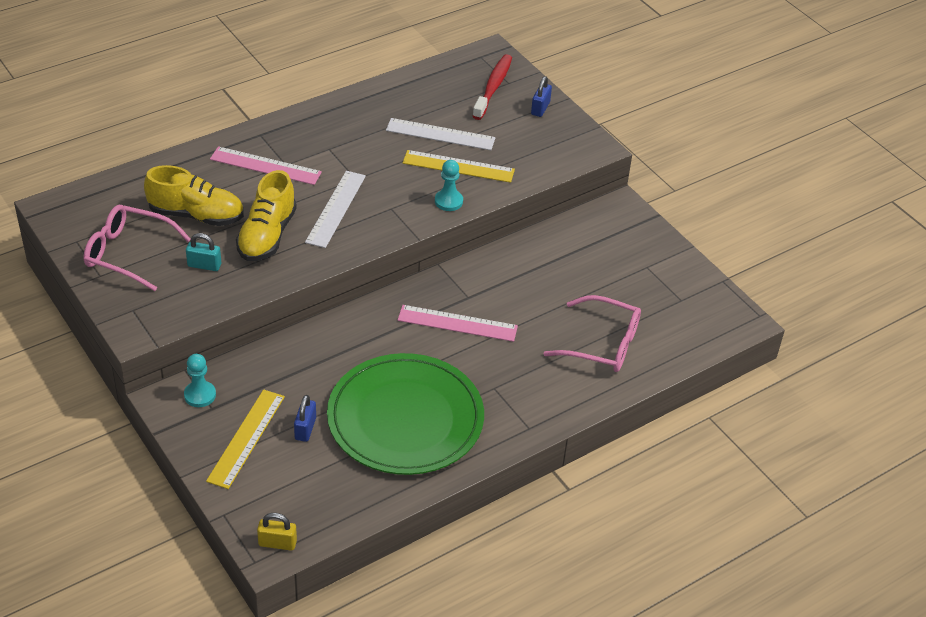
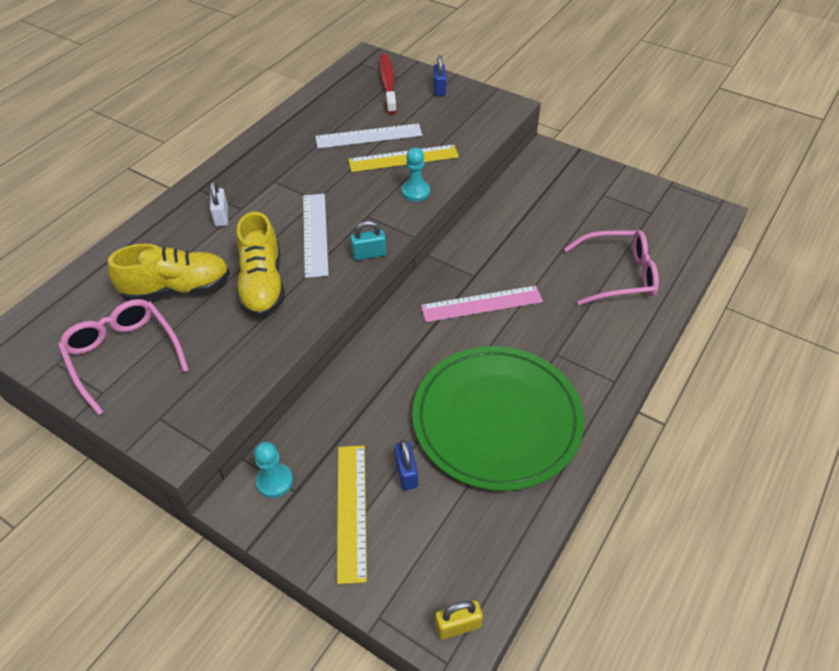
camera: 20 degrees left, 5 degrees up
(128, 253) = (123, 356): pink glasses -> pink glasses turned 60 degrees clockwise
(204, 265) = (214, 338): turquoise padlock -> turquoise padlock (369, 254)
(265, 166) = (221, 216): pink ruler -> white padlock

